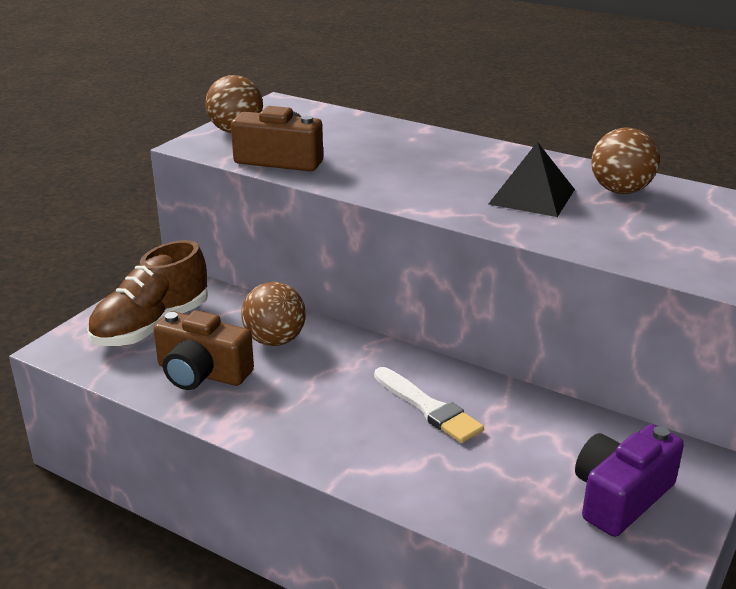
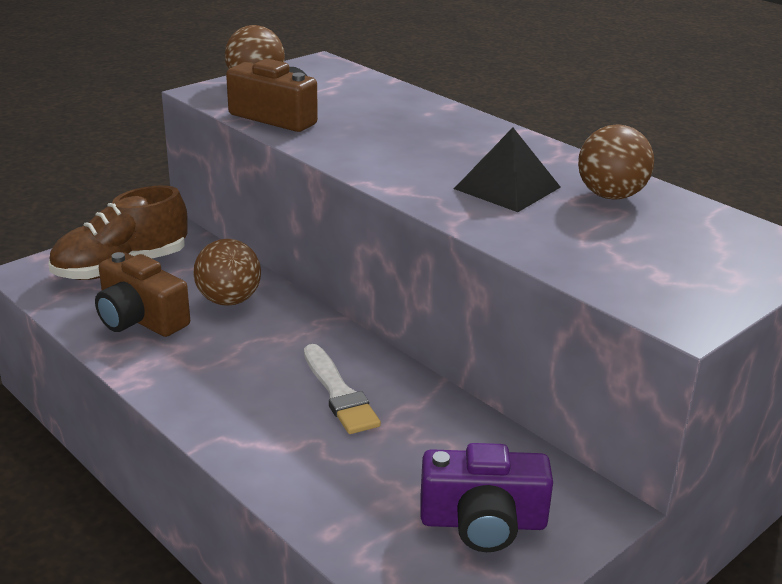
camera: 15 degrees right, 0 degrees up
(620, 497) = (483, 522): purple camera -> purple camera turned 150 degrees counterclockwise

